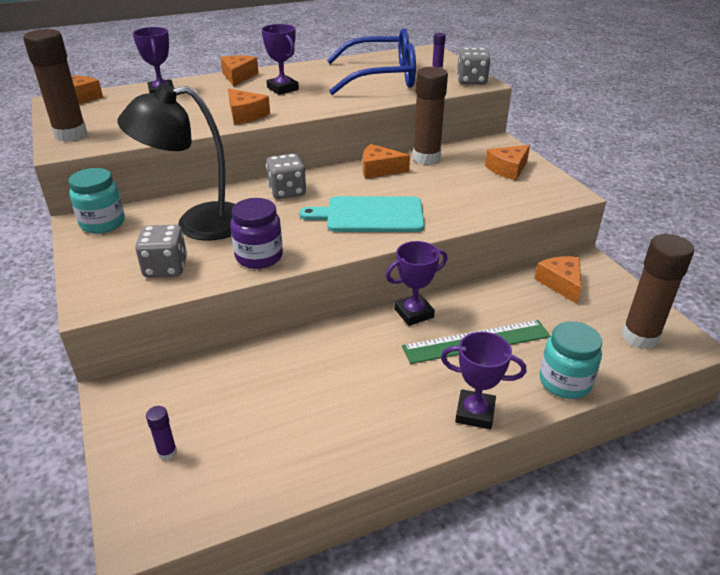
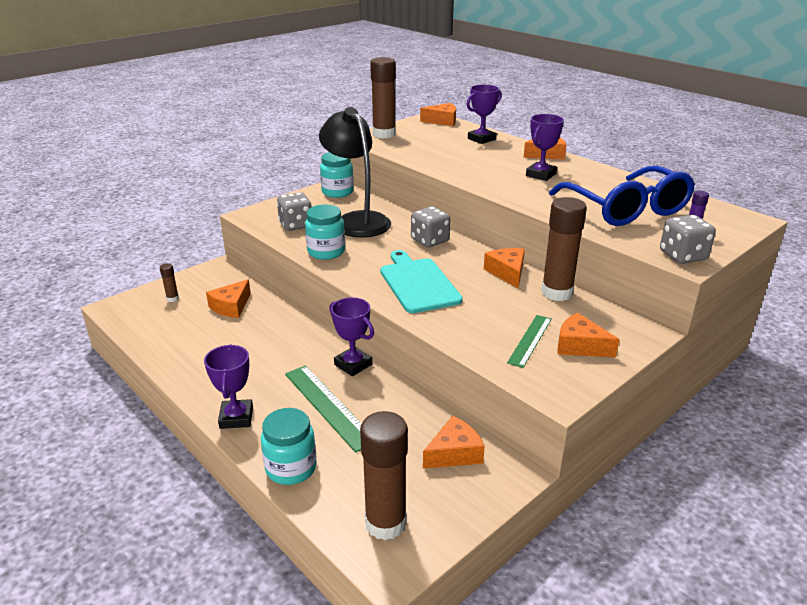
camera: 70 degrees right, 5 degrees down
(167, 452) = (172, 298): purple glue stick -> brown glue stick
(245, 115) = (469, 173): orange cheese -> orange cheese (231, 307)
(259, 257) = (326, 252): purple jar -> turquoise jar
(492, 186) = (530, 340): none -> green ruler

